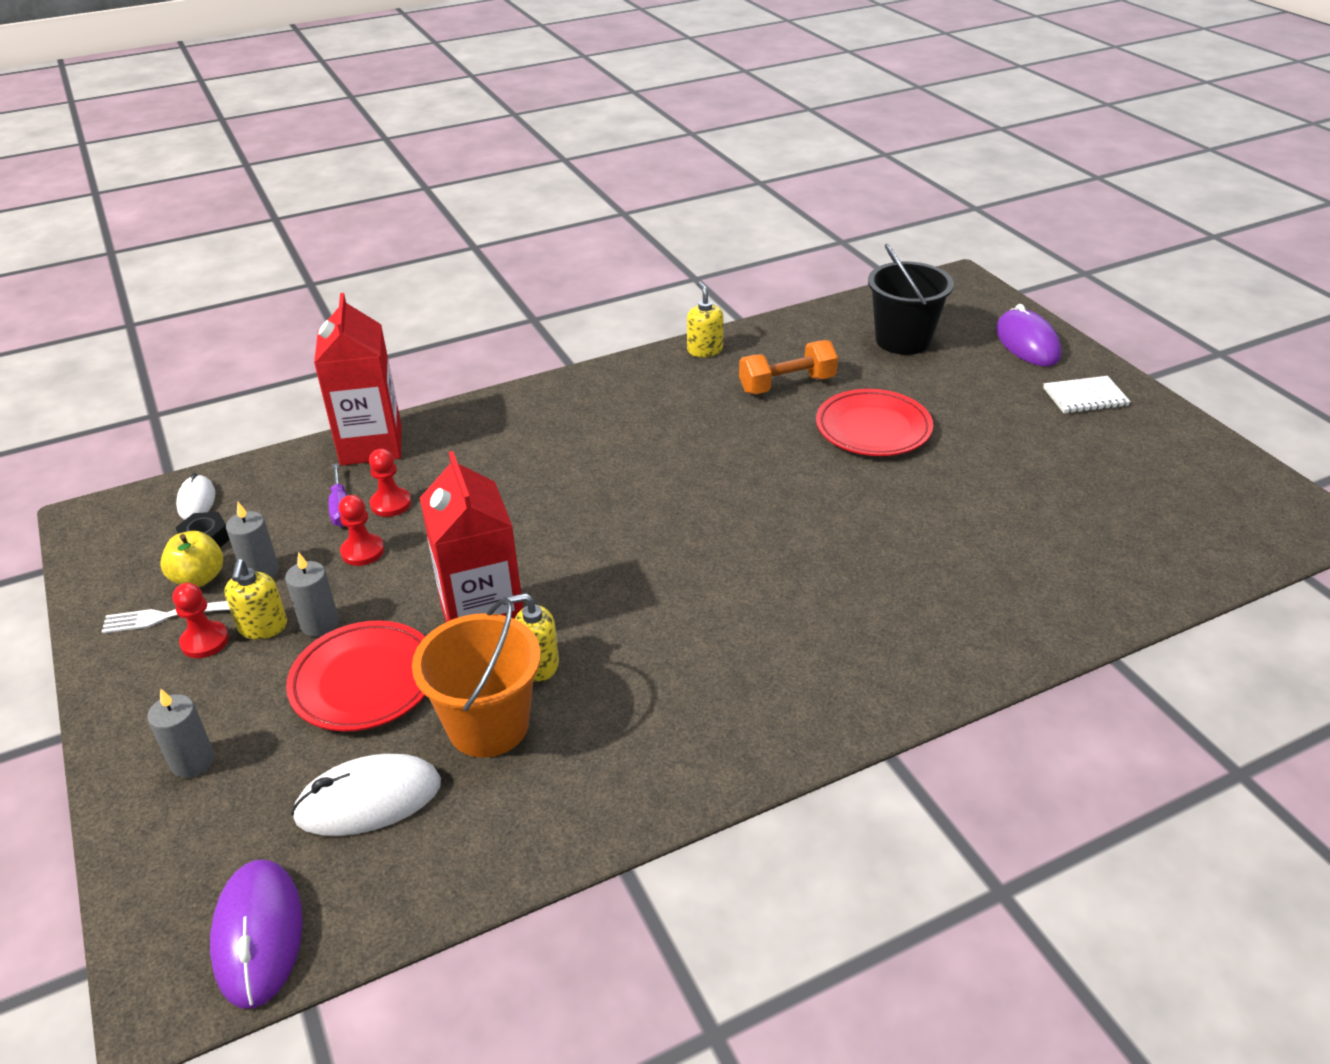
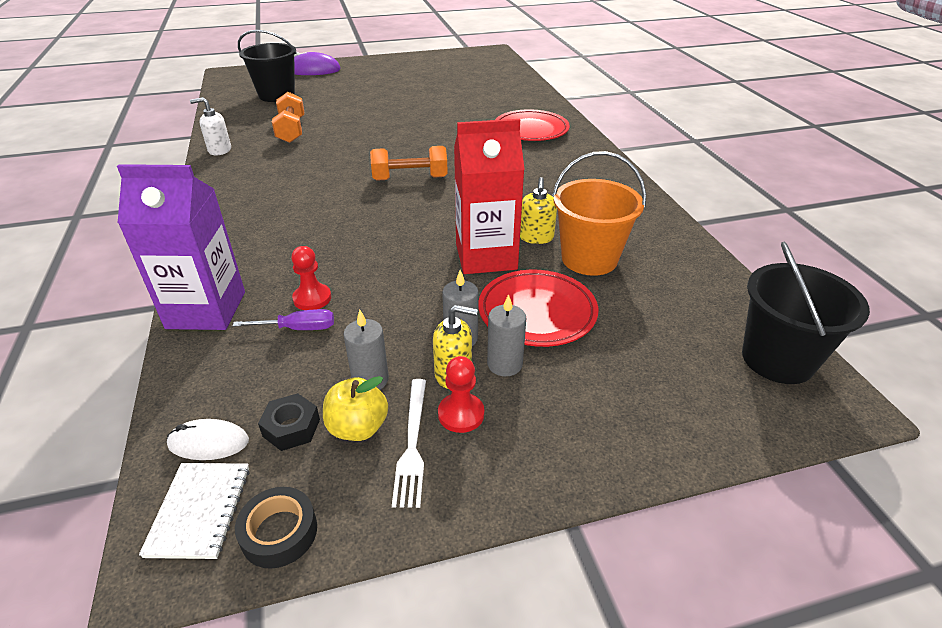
camera: 80 degrees left, 0 degrees up
(98, 562) = (279, 532): none -> black tape
(192, 761) = (616, 409): grey candle -> grey candle (504, 364)
(258, 935) = (777, 359): purple mouse -> black bucket
(362, 551) = (373, 314): red pawn -> none
(369, 800) = (655, 310): white mouse -> none
(371, 445) = (206, 310): red carton -> purple carton
(678, 518) = (410, 178): none -> orange dumbbell
(704, 350) = (219, 150): yellow soap dispenser -> white soap dispenser
(873, 429) = (360, 115): red plate -> red plate (531, 130)
(1085, 397) = (374, 68): white notebook -> white notebook (200, 511)

